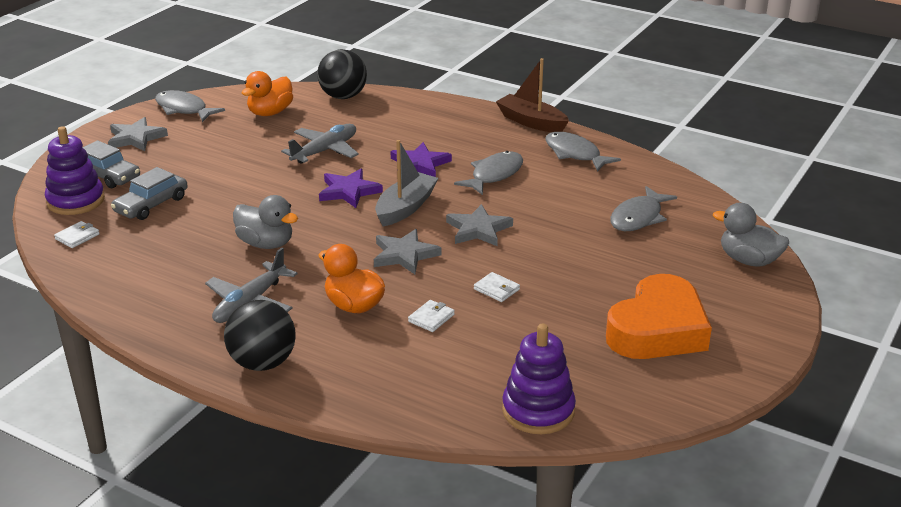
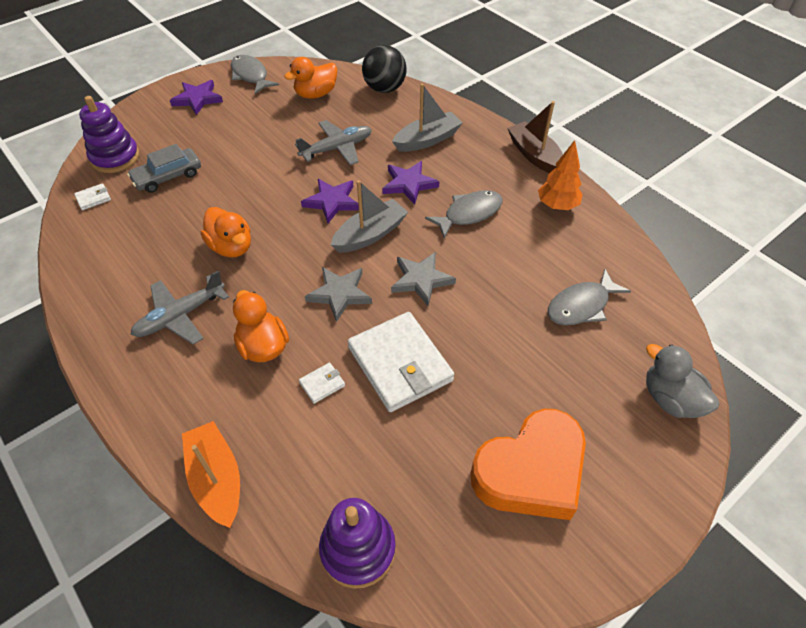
camera: 20 degrees right, 20 degrees up
(107, 175) = (153, 135): grey car -> none
(136, 138) = (197, 99): grey star -> purple star
(263, 363) = (150, 395): black ball -> none
(266, 244) = (231, 247): grey duck -> orange duck
(374, 400) = (217, 479): none -> orange boat
(416, 128) = (427, 140): none -> grey boat
(496, 289) = (400, 364): white wallet -> white wallet, size x2.47
(575, 154) = (557, 205): grey fish -> orange tree

